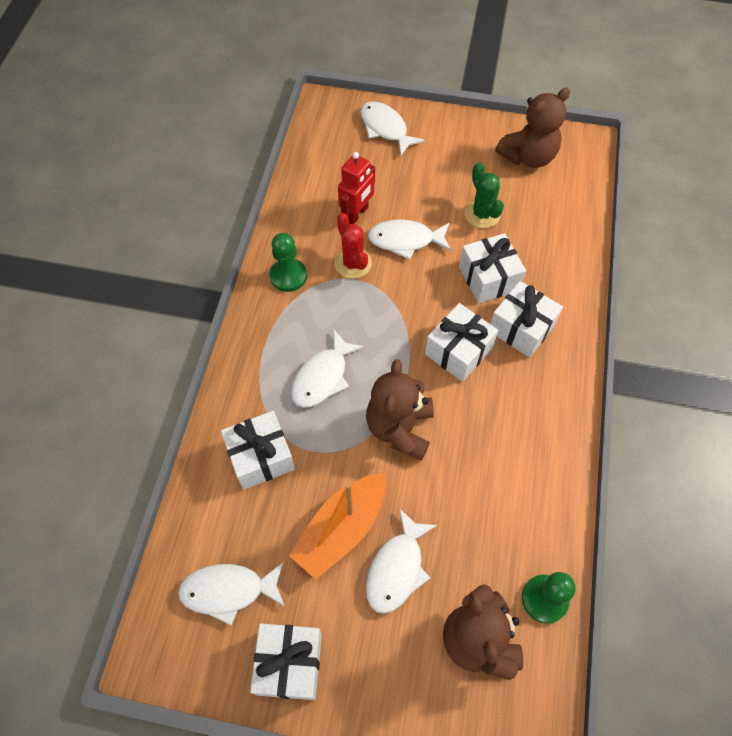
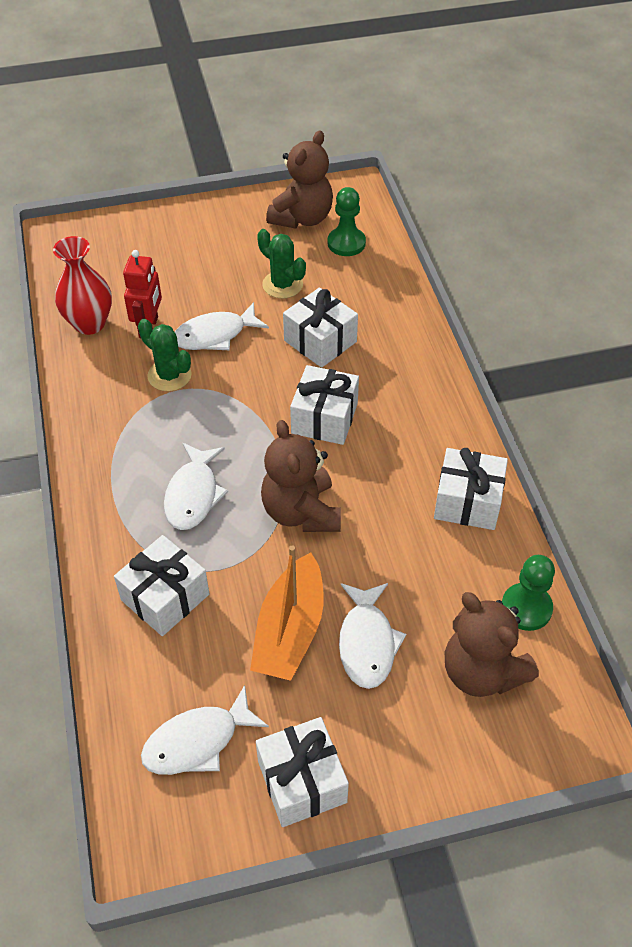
camera: 25 degrees left, 10 degrees down
(288, 276) = (103, 412): green pawn -> green pawn (346, 243)
(313, 194) = (89, 323): none -> red vase
(353, 263) = (169, 375): red cactus -> green cactus
(385, 128) = (138, 237): white fish -> none
(521, 328) = (376, 375): white gift -> white gift (467, 502)

